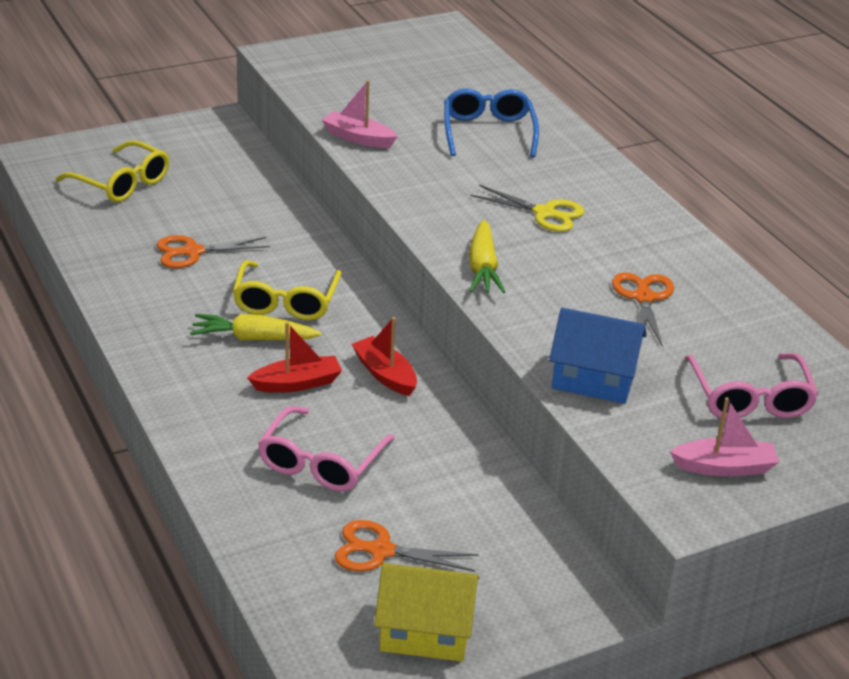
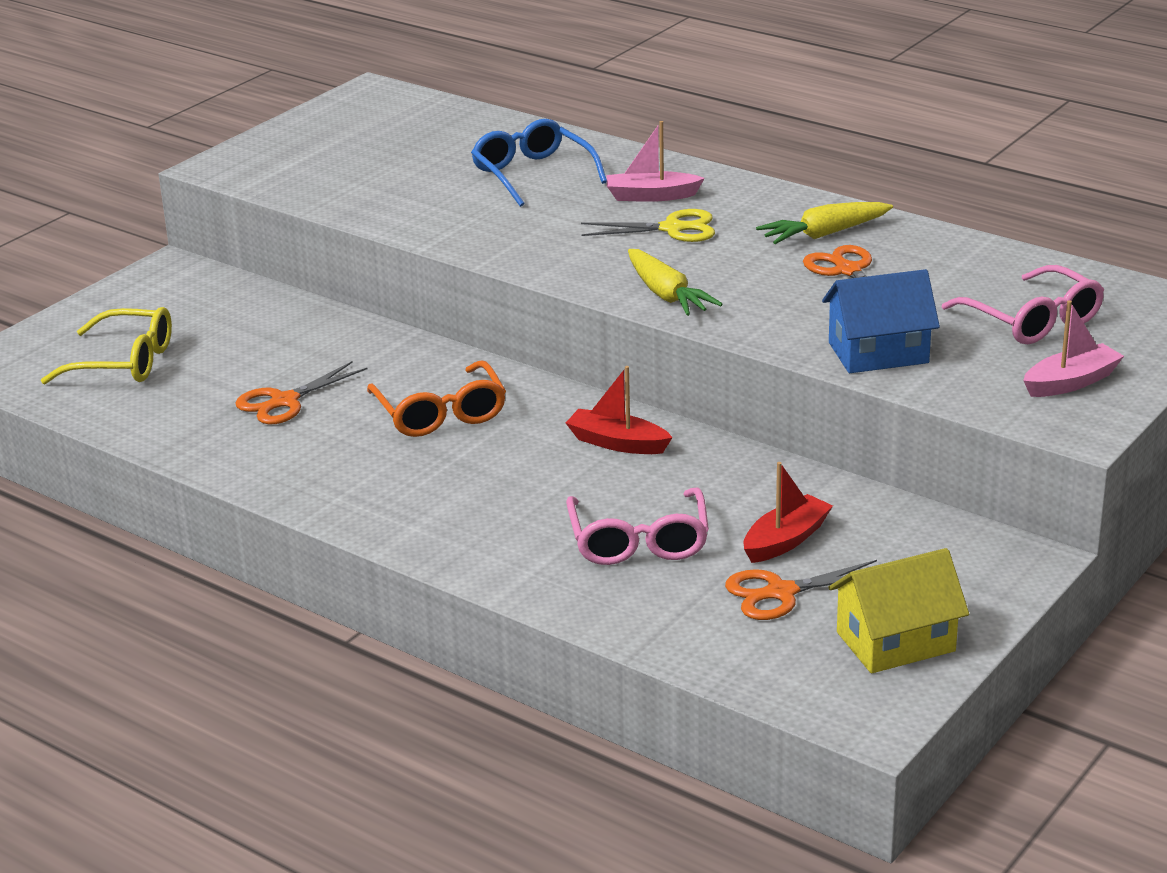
camera: 25 degrees left, 5 degrees down
(254, 338) = (444, 458): yellow carrot -> yellow carrot (824, 234)
(286, 301) = (440, 413): yellow glasses -> orange glasses
(297, 383) = (536, 482): red boat -> red boat (785, 540)
(358, 138) = (402, 219): pink boat -> pink boat (651, 196)

